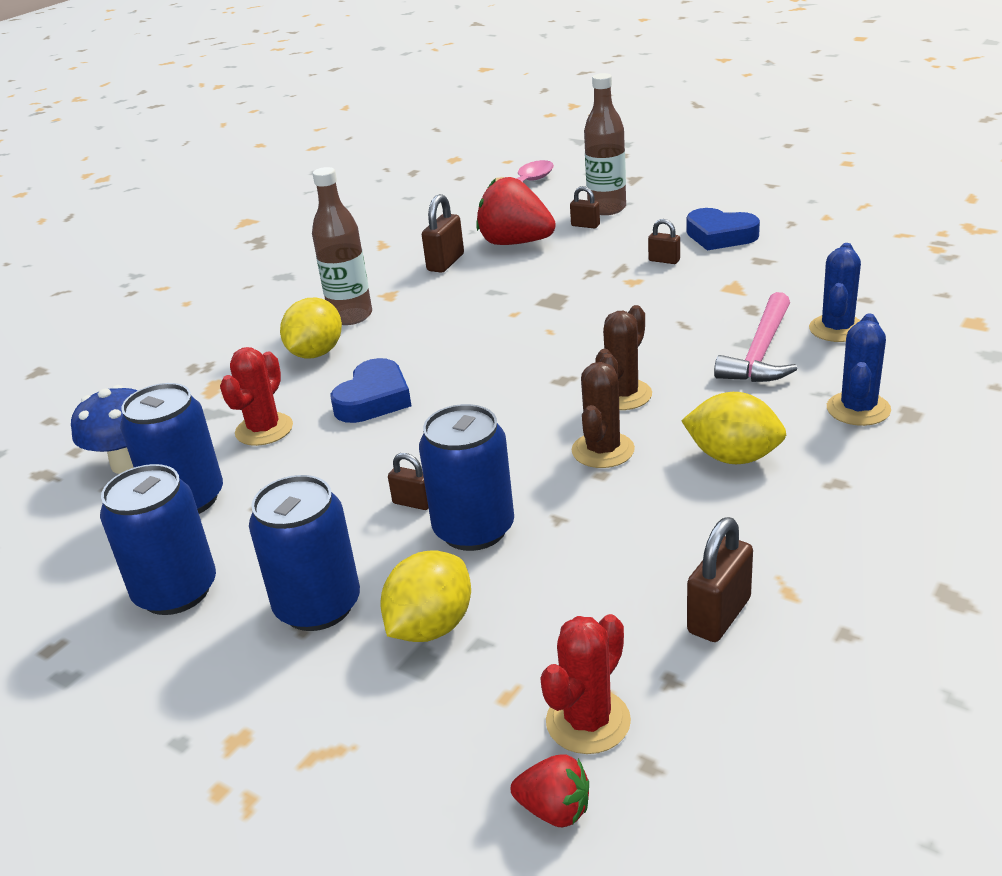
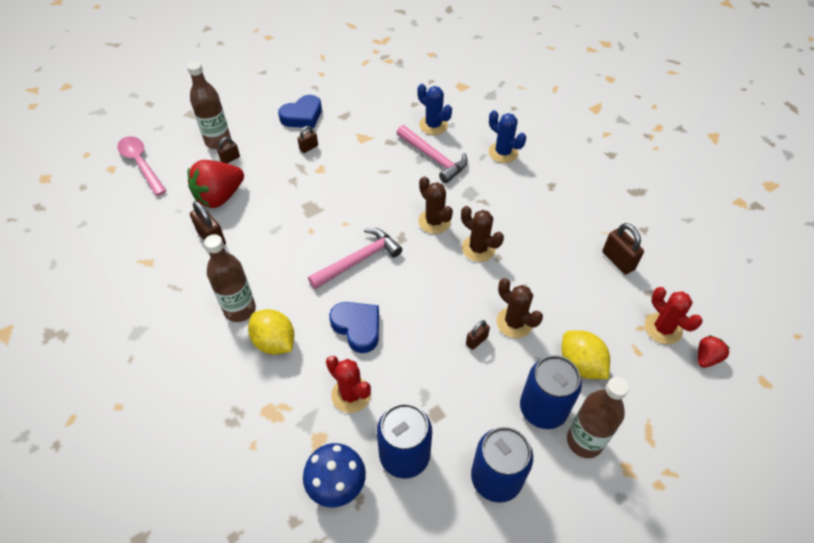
camera: 70 degrees left, 20 degrees up
(274, 670) = (584, 441): none -> brown bottle
(474, 529) = (514, 322): blue can -> brown cactus
(491, 362) = (359, 260): none -> pink hammer
(733, 457) = (513, 207): yellow lemon -> none

